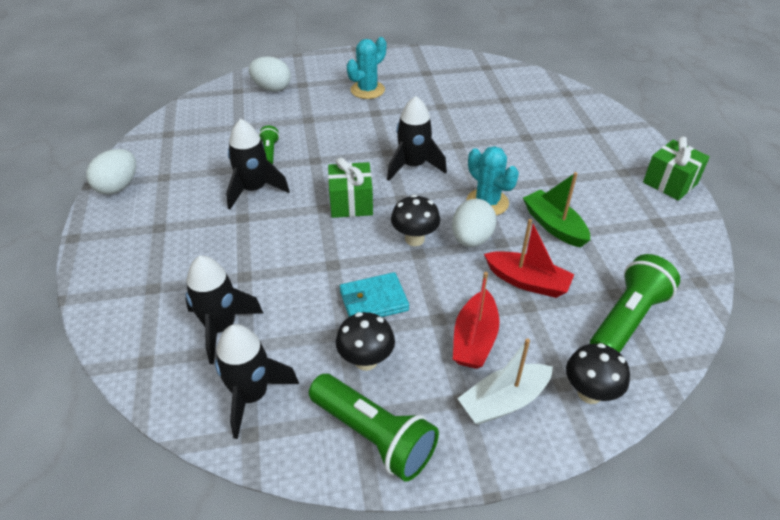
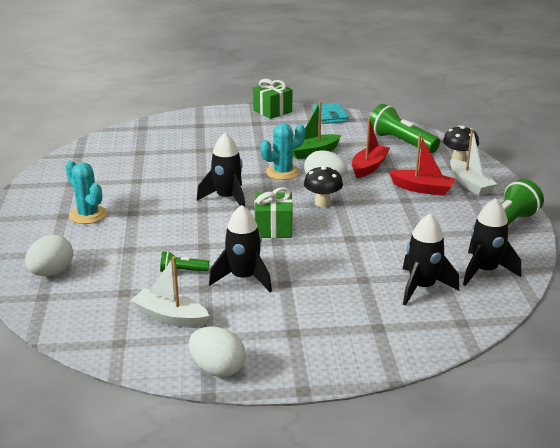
camera: 85 degrees left, 15 degrees down
(197, 154) = (170, 317): none -> white boat
(366, 360) = (446, 227): black mushroom -> none
(374, 301) = (389, 222): turquoise wallet -> turquoise wallet (330, 116)

